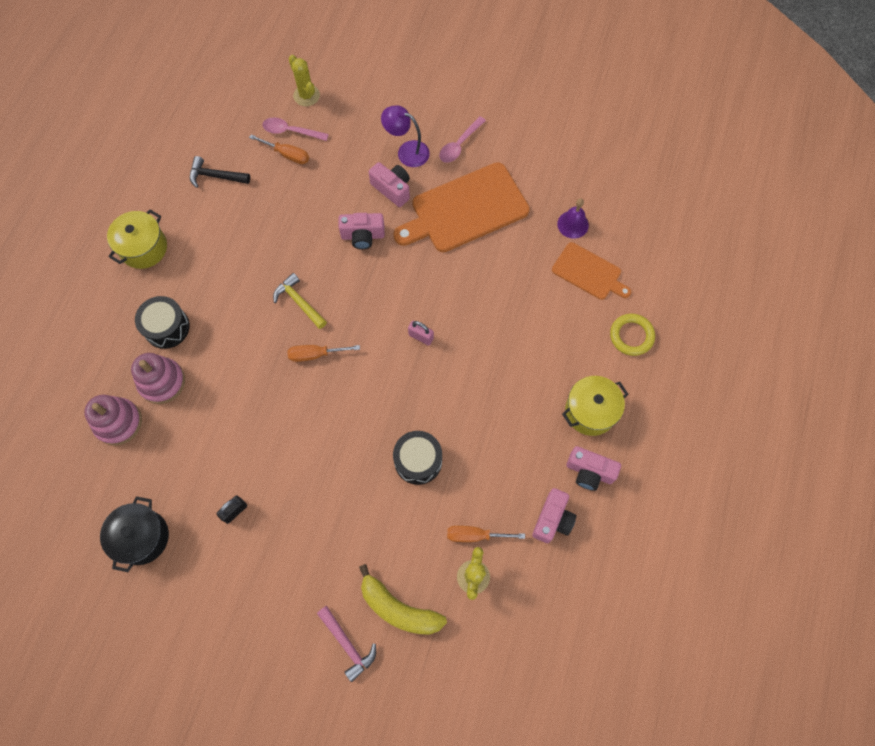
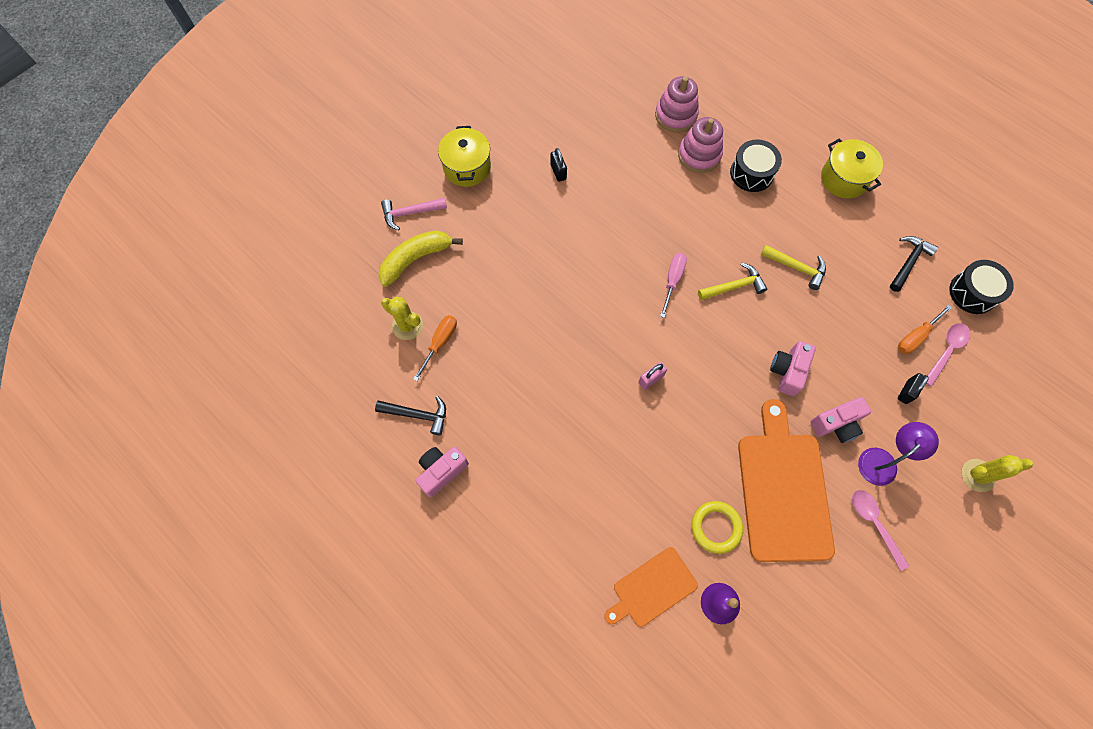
camera: 115 degrees right, 0 degrees up
(142, 537) = (570, 105): black pot -> none
(258, 259) = (796, 268): none -> yellow hammer
(306, 95) = (993, 384): yellow cactus -> yellow cactus (977, 475)
(316, 354) = (672, 281): orange screwdriver -> pink screwdriver
(340, 149) = (906, 392): none -> black padlock
(418, 461) = (530, 325): black drum -> black drum (972, 292)
(552, 519) = (417, 415): pink camera -> black hammer
(590, 411) = (499, 504): yellow pot -> yellow pot (467, 167)
(631, 336) = (558, 594): yellow ring -> yellow ring (716, 527)

